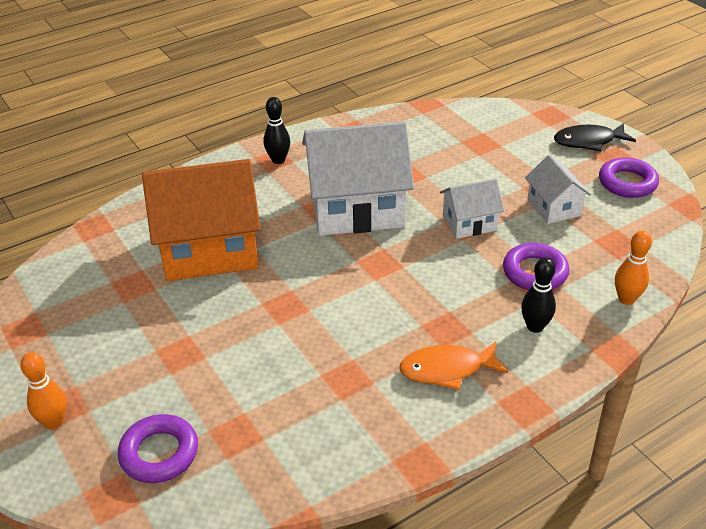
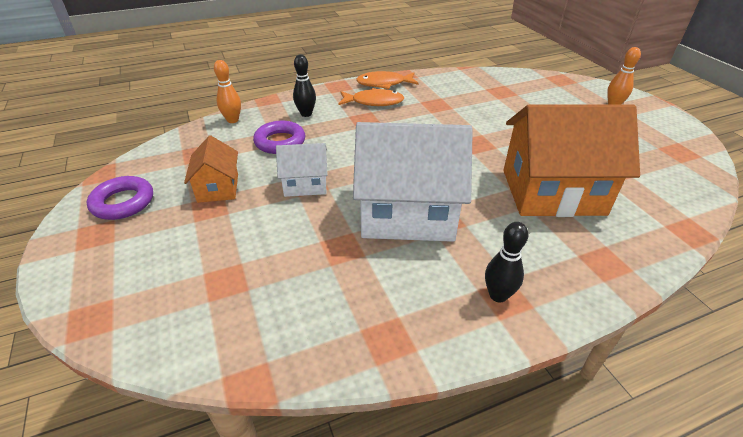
camera: 170 degrees left, 0 degrees up
(159, 453) = (542, 89): purple ring -> none
(447, 424) = (384, 84): none -> orange fish
(553, 207) = (218, 188): white house -> orange house
(588, 141) = (97, 261): black fish -> none

